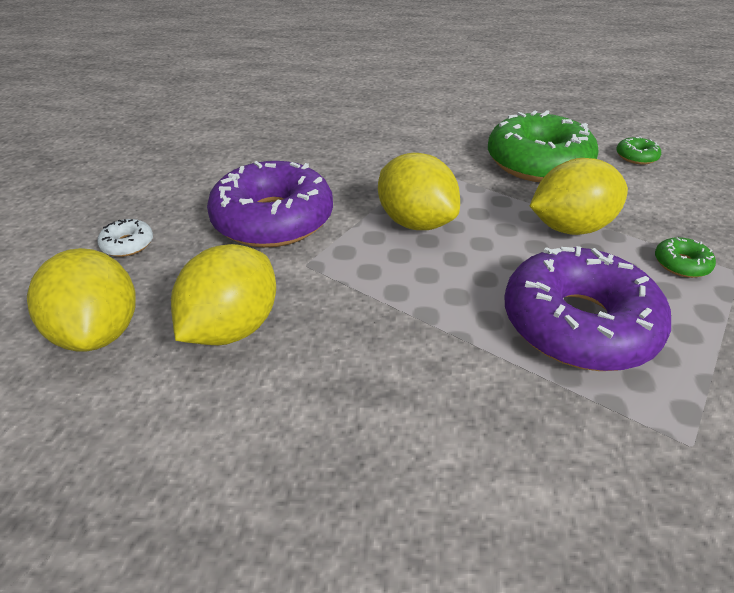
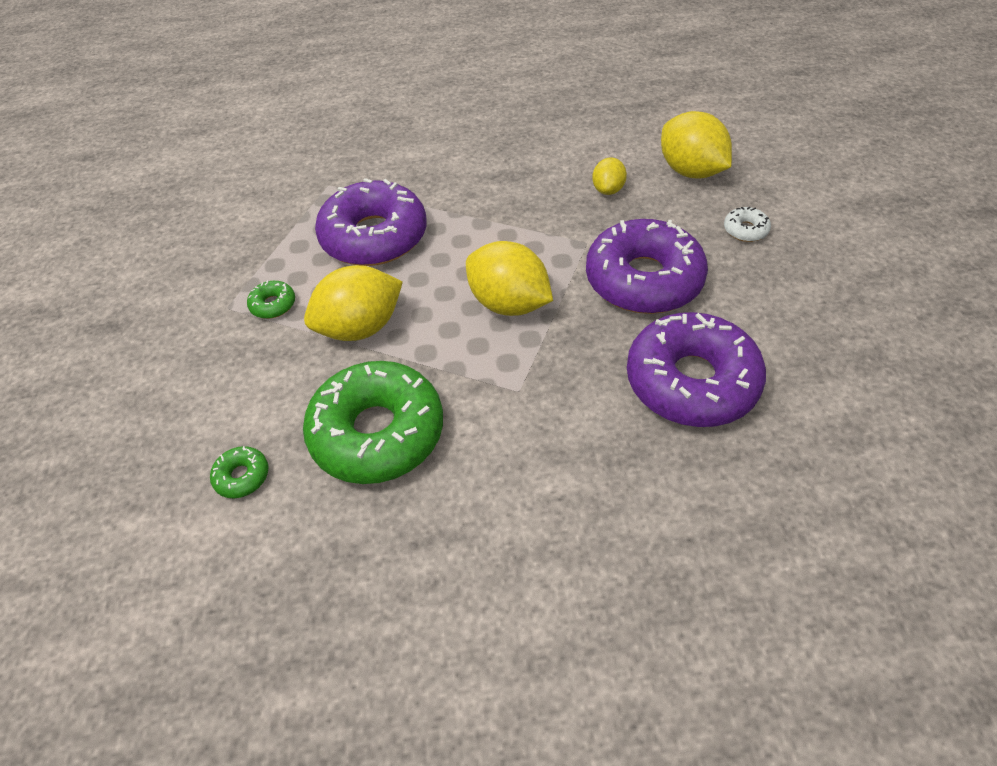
camera: 170 degrees right, 10 degrees up
(233, 327) = (608, 190): yellow lemon -> yellow lemon, size x0.55
(292, 154) = (691, 381): none -> purple donut

